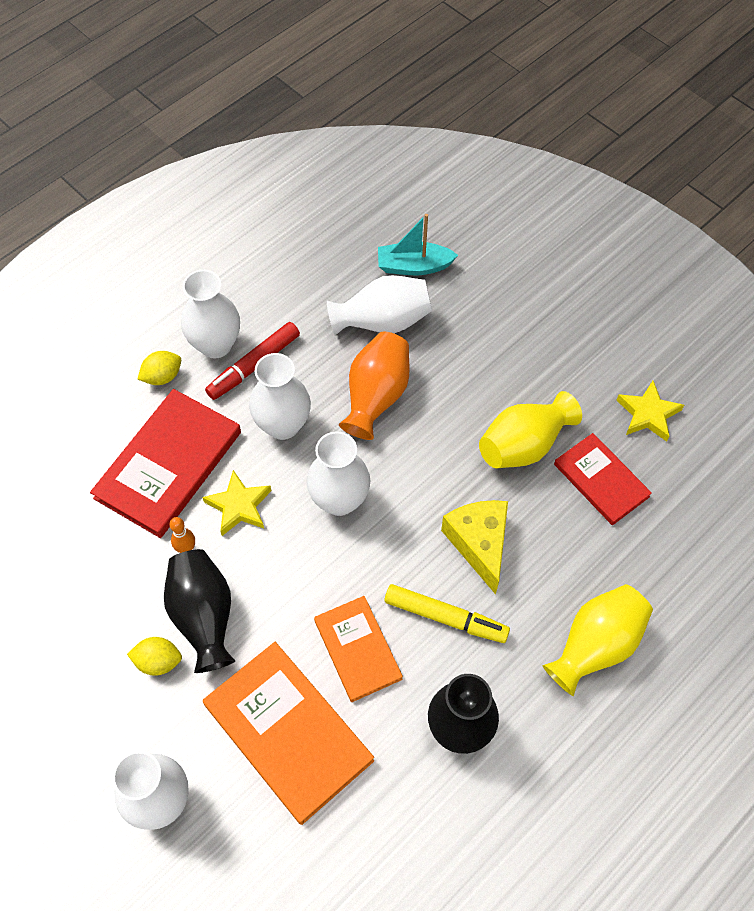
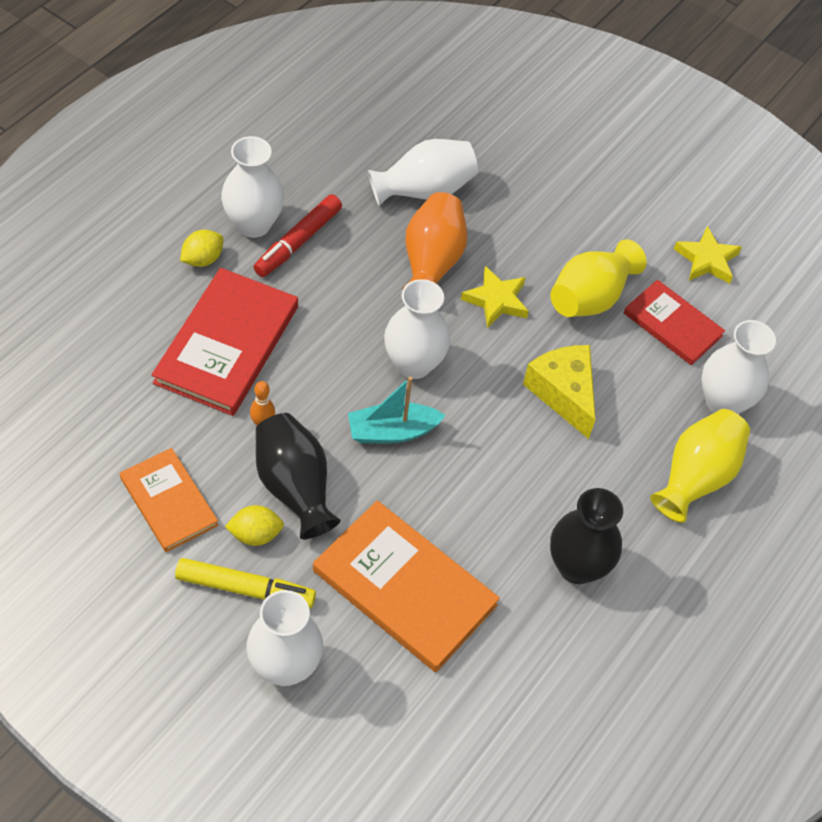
camera: 15 degrees left, 5 degrees down
(239, 506) = (310, 378): yellow star -> yellow star (496, 300)
(283, 425) = (340, 297): white vase -> white vase (723, 402)
(357, 649) = (460, 503): orange book -> orange book (168, 502)
(413, 266) = (446, 135): turquoise boat -> turquoise boat (392, 431)
(445, 617) = (543, 465): yellow marker -> yellow marker (245, 588)

